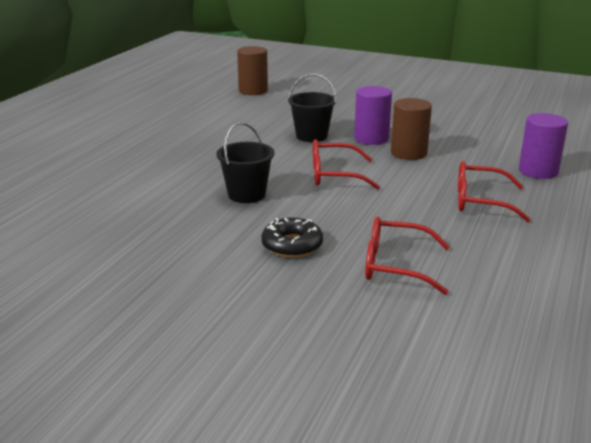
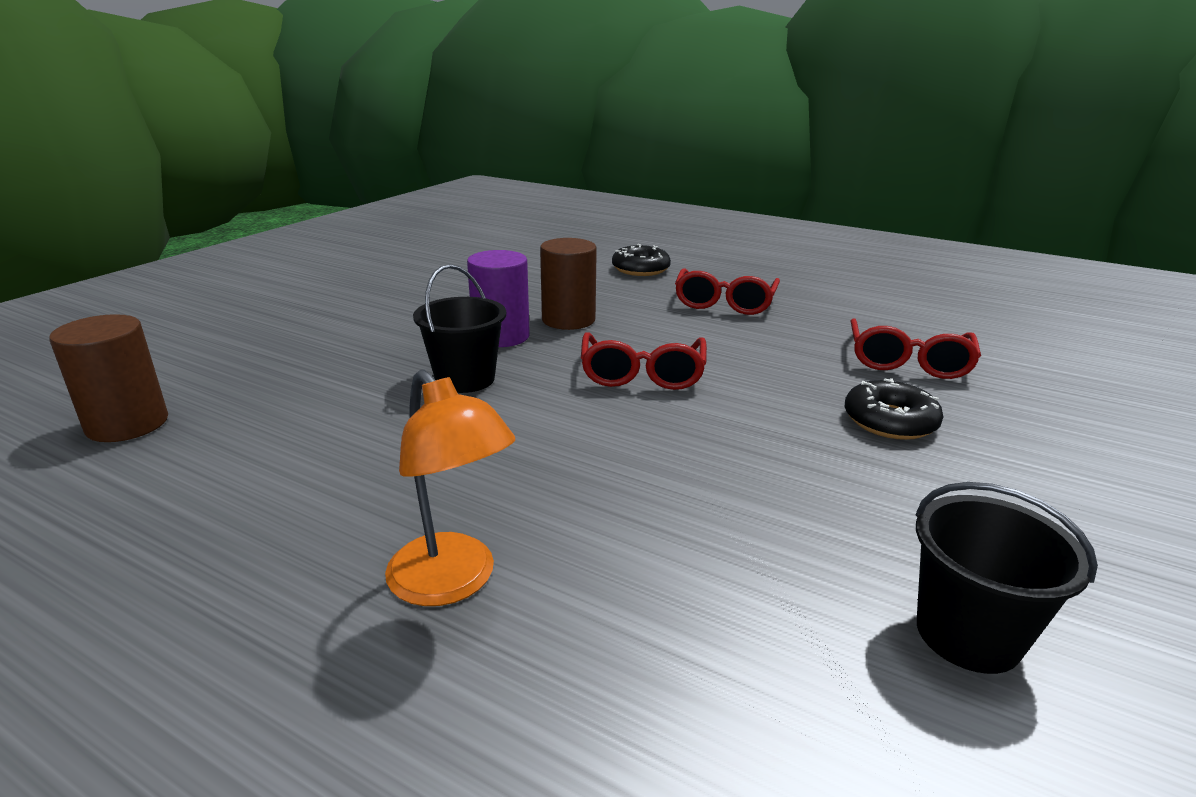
camera: 85 degrees left, 0 degrees up
(151, 150) = (452, 582): none -> orange lamp
(246, 194) = (721, 452): black bucket -> black bucket (967, 634)
(538, 171) = (640, 269): purple cylinder -> black donut

